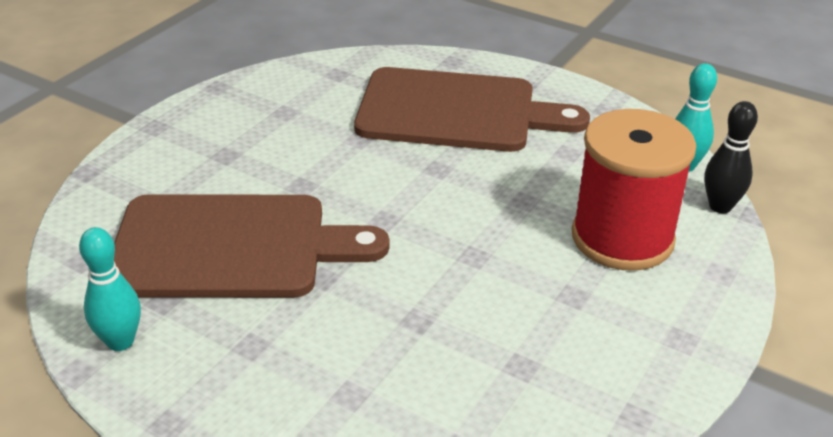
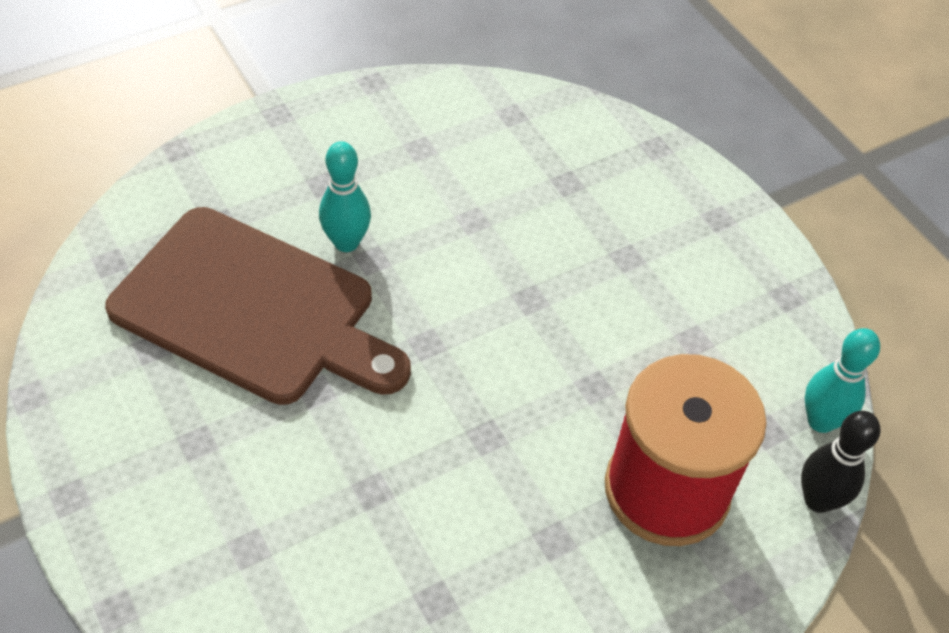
camera: 25 degrees right, 15 degrees up
(120, 341) = (86, 379): turquoise bowling pin -> turquoise bowling pin (346, 242)
(455, 112) = (606, 225): brown cutting board -> none

